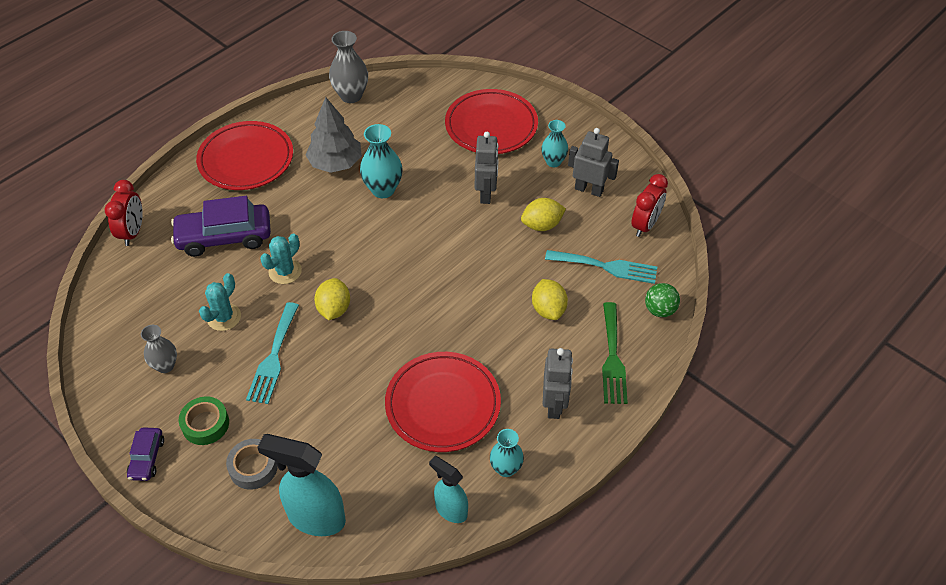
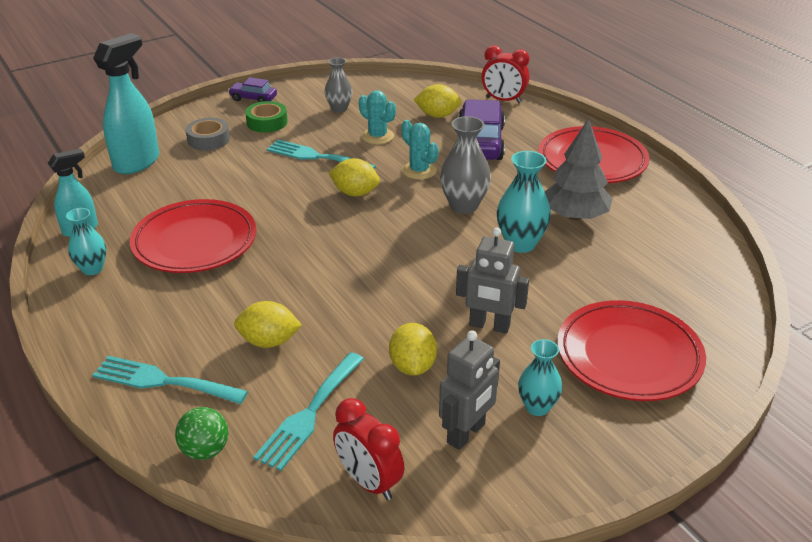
camera: 105 degrees right, 15 degrees down
(172, 278) = (437, 115): none -> yellow lemon
(351, 96) = (703, 240): grey vase -> grey vase (464, 206)
(554, 405) = (137, 317): grey robot -> none
(612, 358) = (163, 381): green fork -> turquoise fork

